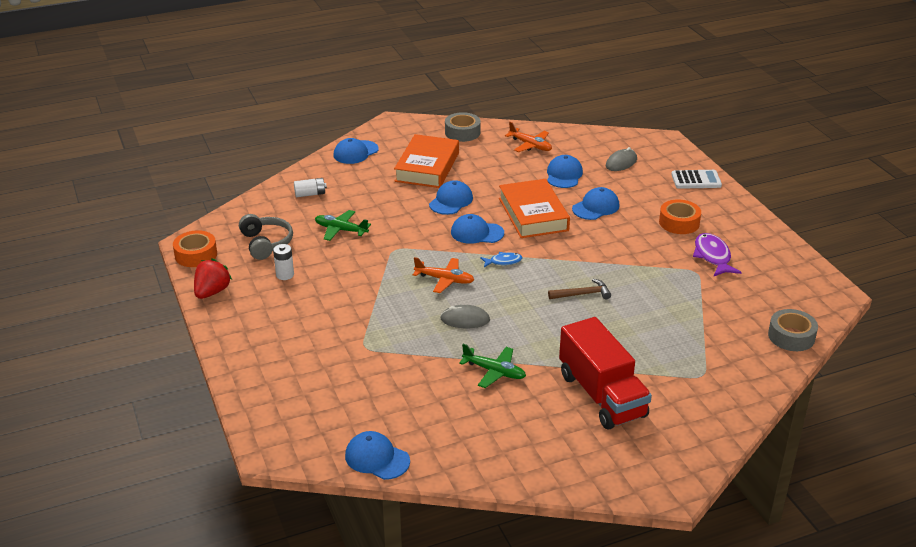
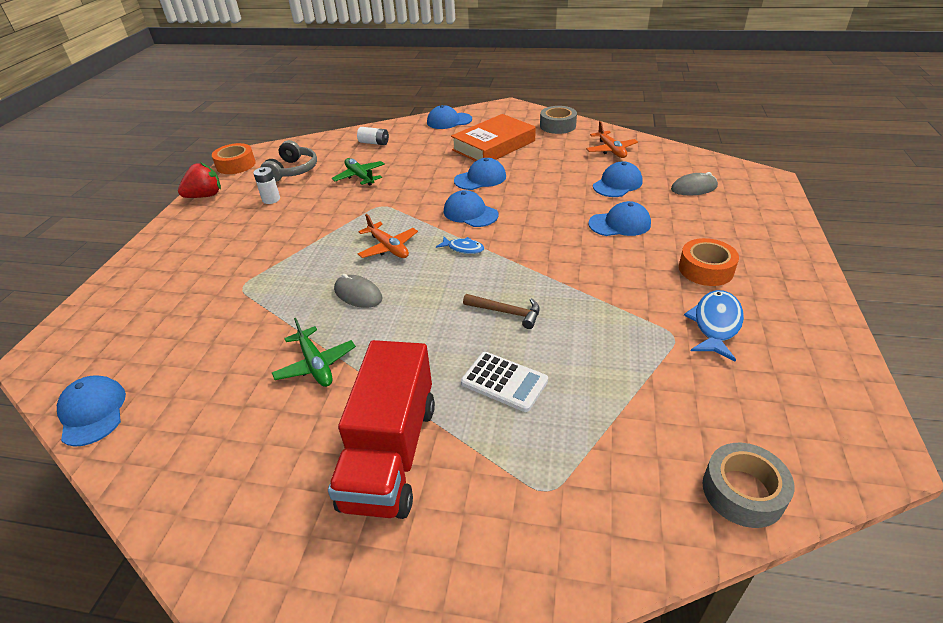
camera: 35 degrees right, 5 degrees up
(533, 214) = (545, 212): orange book -> none
(696, 180) = (771, 228): white calculator -> white calculator (504, 382)
(712, 256) = (715, 324): purple fish -> blue fish

